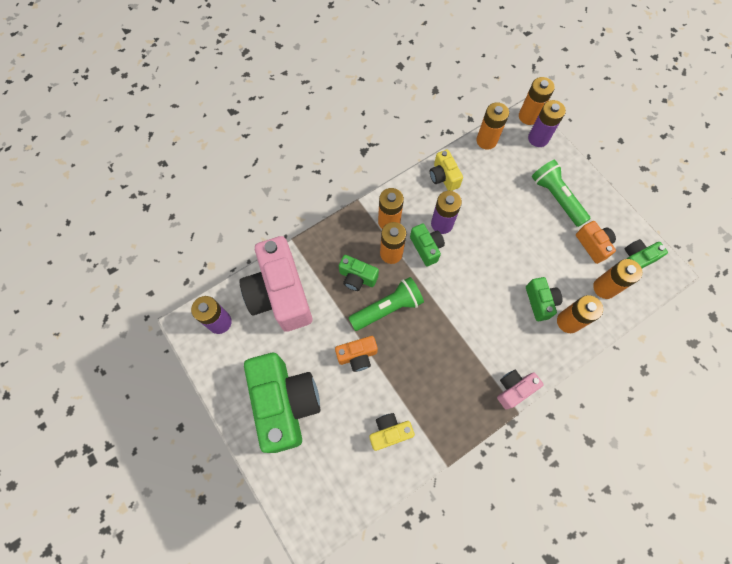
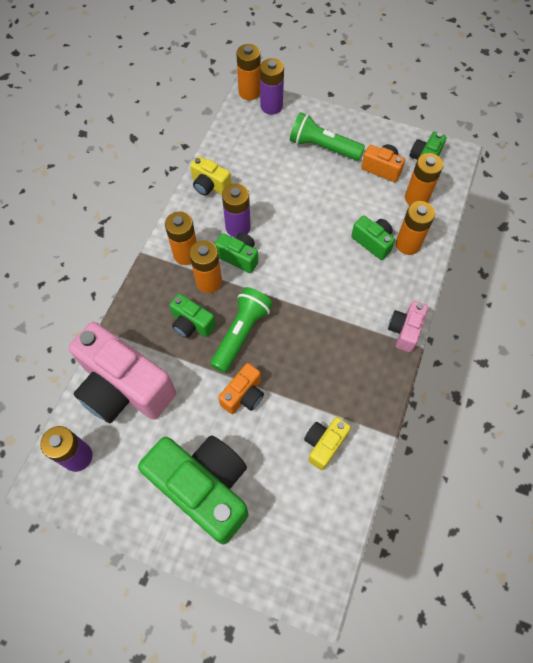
camera: 35 degrees left, 5 degrees down
(357, 278) = (192, 324): green camera -> green camera turned 45 degrees clockwise
(486, 140) = (226, 132): orange battery -> none

